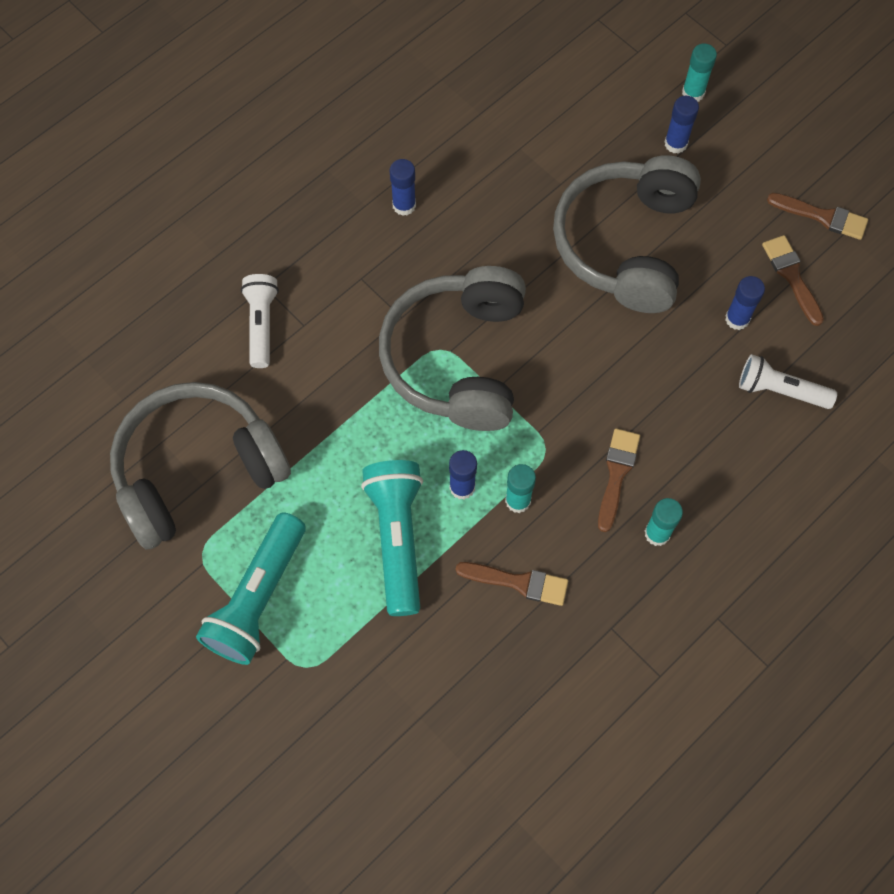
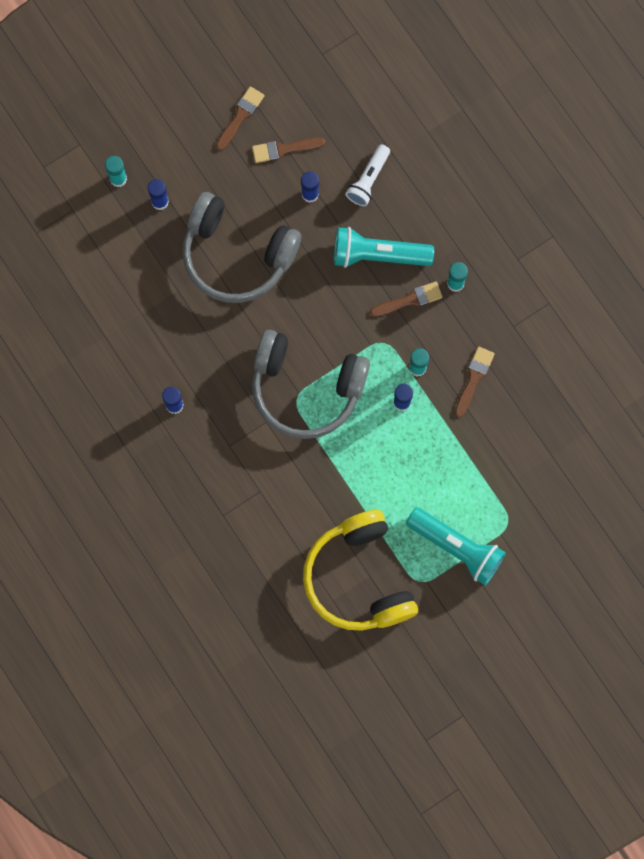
camera: 80 degrees left, 10 degrees up
(197, 470) = (359, 578): grey headphones -> yellow headphones
(261, 325) = (254, 521): white flashlight -> none
(397, 539) = (431, 451): turquoise flashlight -> turquoise flashlight (378, 255)
(616, 474) = (410, 300): brown brush -> brown brush turned 135 degrees clockwise

